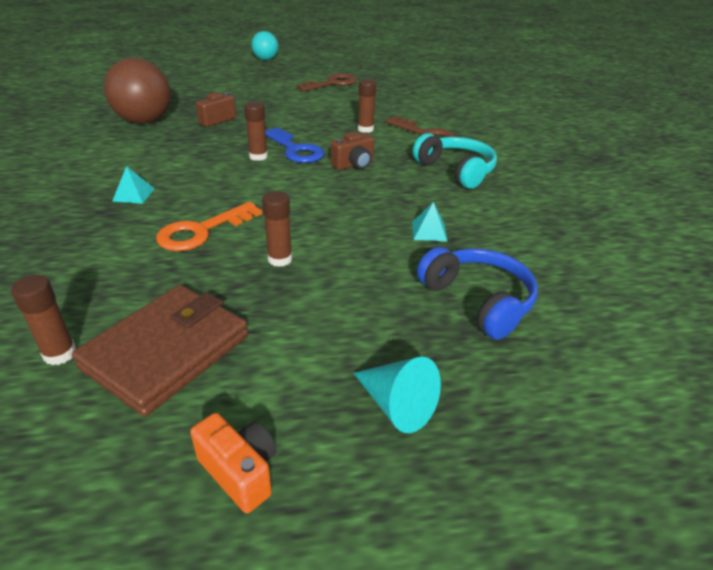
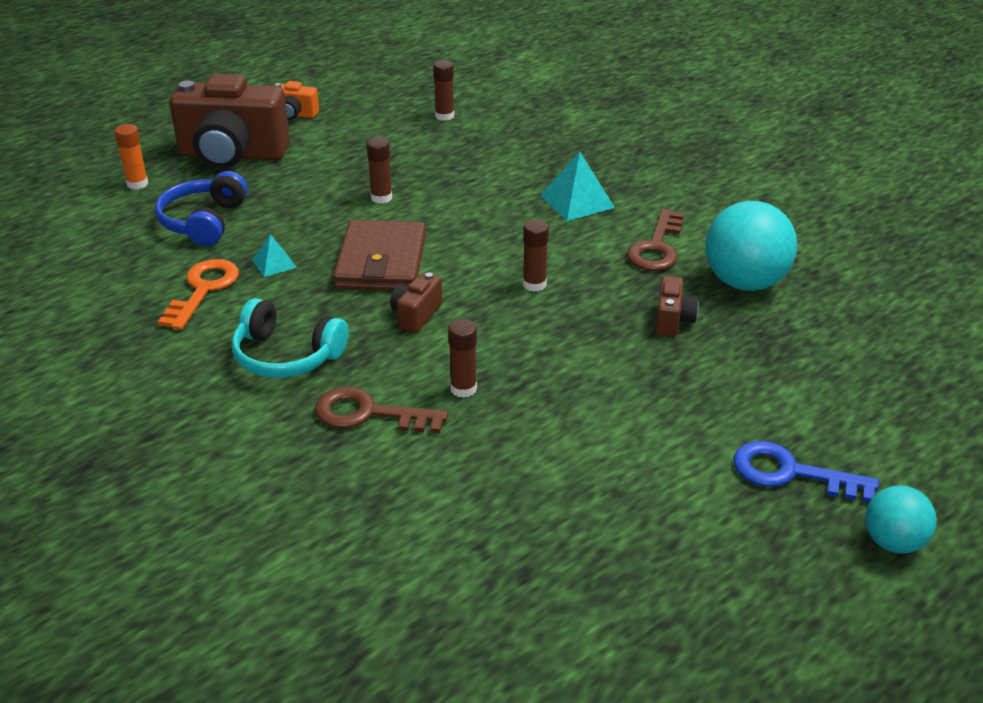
camera: 150 degrees right, 0 degrees up
(133, 194) = (577, 201): turquoise pyramid -> turquoise pyramid, size x1.72
(144, 121) = (744, 282): brown ball -> turquoise ball
(166, 351) = (388, 134): brown wallet -> brown wallet (381, 262)
(202, 231) = (470, 195): orange key -> orange key (203, 290)
(295, 150) = (508, 311): blue key -> blue key (791, 473)
(332, 83) = (651, 503): brown key -> brown key (656, 247)
(397, 405) = (232, 155): turquoise cone -> brown camera
(478, 300) = (203, 221): blue headphones -> blue headphones turned 75 degrees clockwise
(553, 402) = (137, 184): none -> orange glue stick

